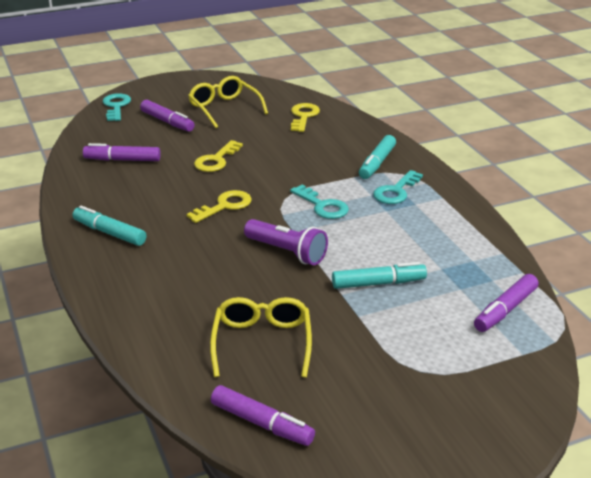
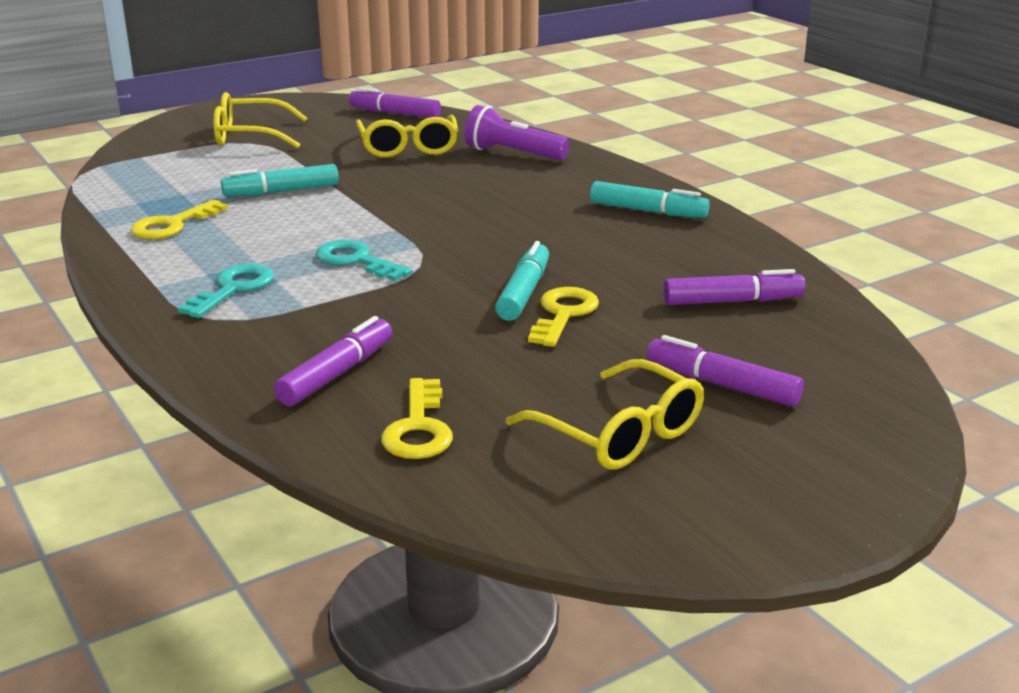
camera: 170 degrees right, 5 degrees down
(116, 106) = (879, 416): turquoise key -> none
(225, 206) = (508, 250): yellow key -> yellow key (172, 225)
(287, 252) = (399, 209): purple flashlight -> purple flashlight (513, 154)
(377, 163) = (257, 332): turquoise marker -> turquoise marker (524, 292)
(423, 386) = (250, 136): none -> yellow glasses
(505, 310) = (137, 182): purple marker -> purple marker (336, 374)

